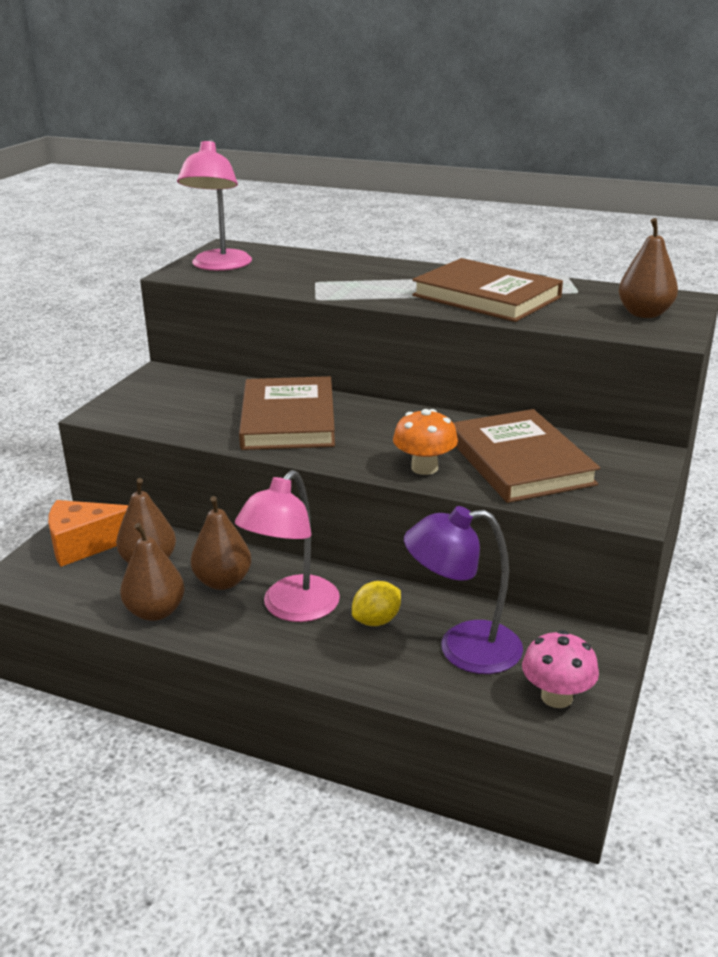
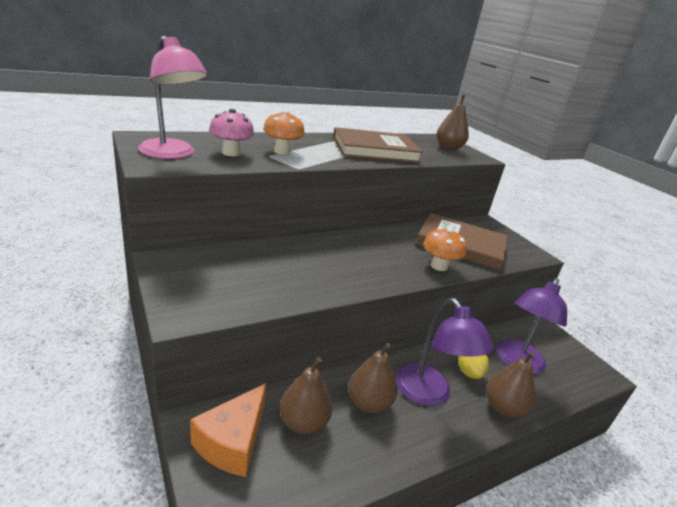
camera: 55 degrees left, 0 degrees up
(155, 612) = (371, 458): brown pear -> brown pear (503, 408)
(288, 419) = (321, 264): brown book -> none
(292, 609) = (428, 394): pink lamp -> purple lamp
(343, 280) = (282, 151): none -> orange mushroom
(556, 697) = (574, 363): pink mushroom -> pink mushroom (231, 153)

